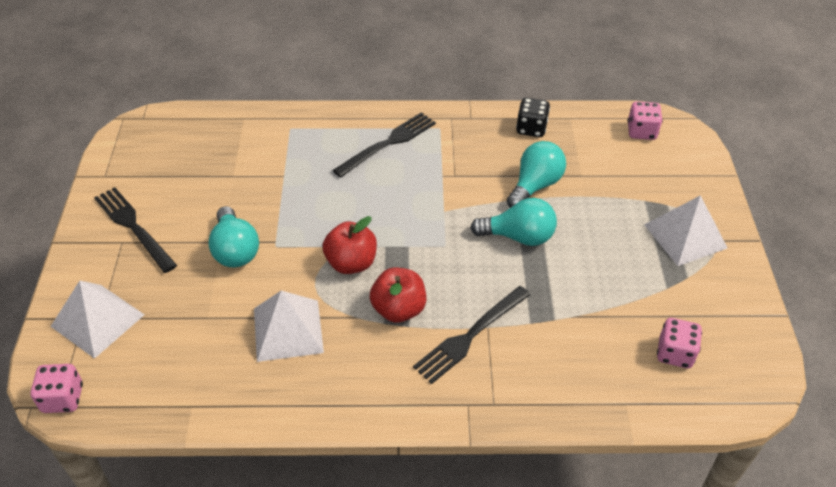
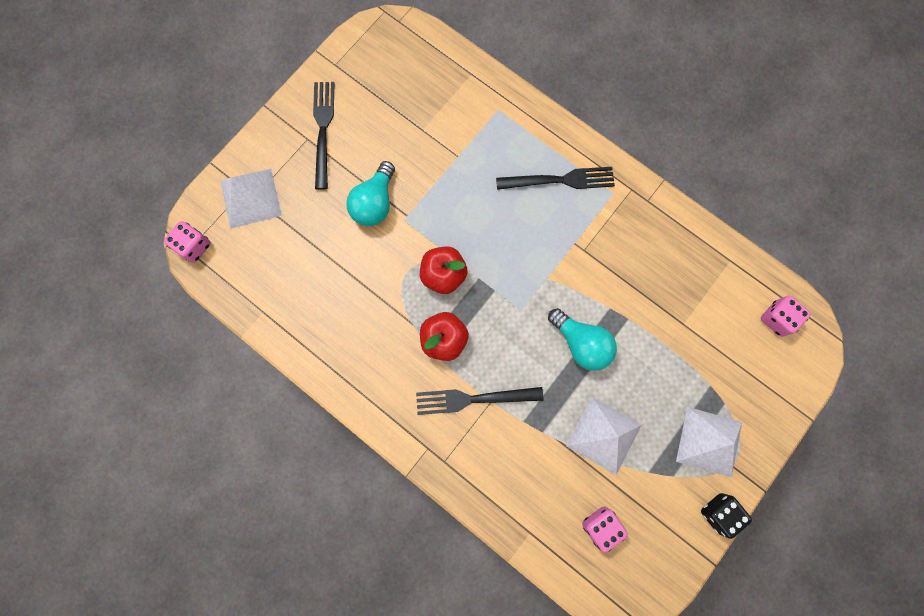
camera: 40 degrees right, 30 degrees up
(288, 330) = (360, 299): white pyramid -> white pyramid (604, 435)
(531, 128) = (687, 248): black dice -> black dice (718, 512)
(535, 185) = (637, 306): turquoise light bulb -> none

